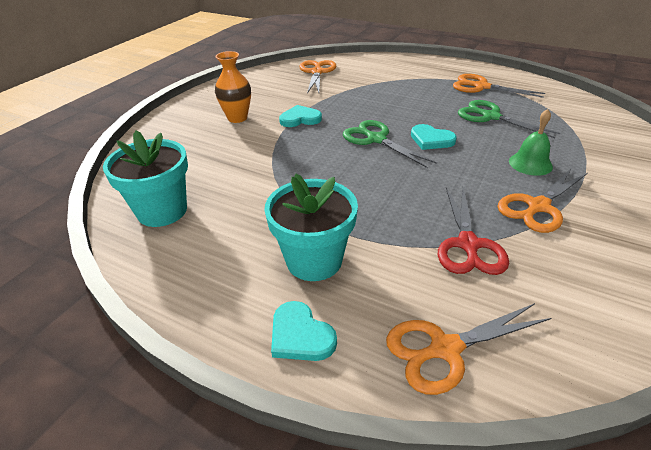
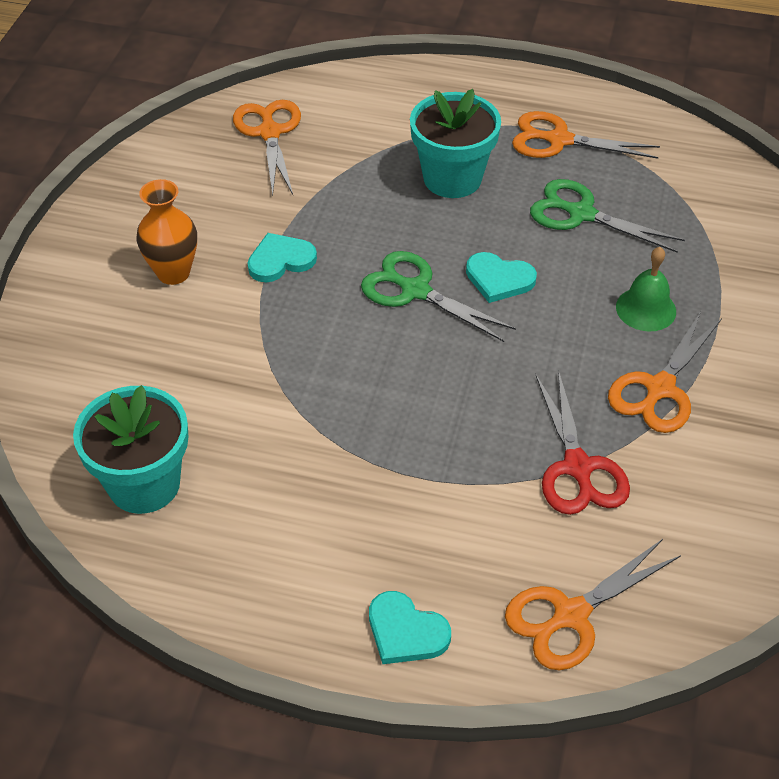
camera: 15 degrees left, 10 degrees up
(314, 260) = (389, 527): turquoise flower pot -> turquoise flower pot (452, 178)

